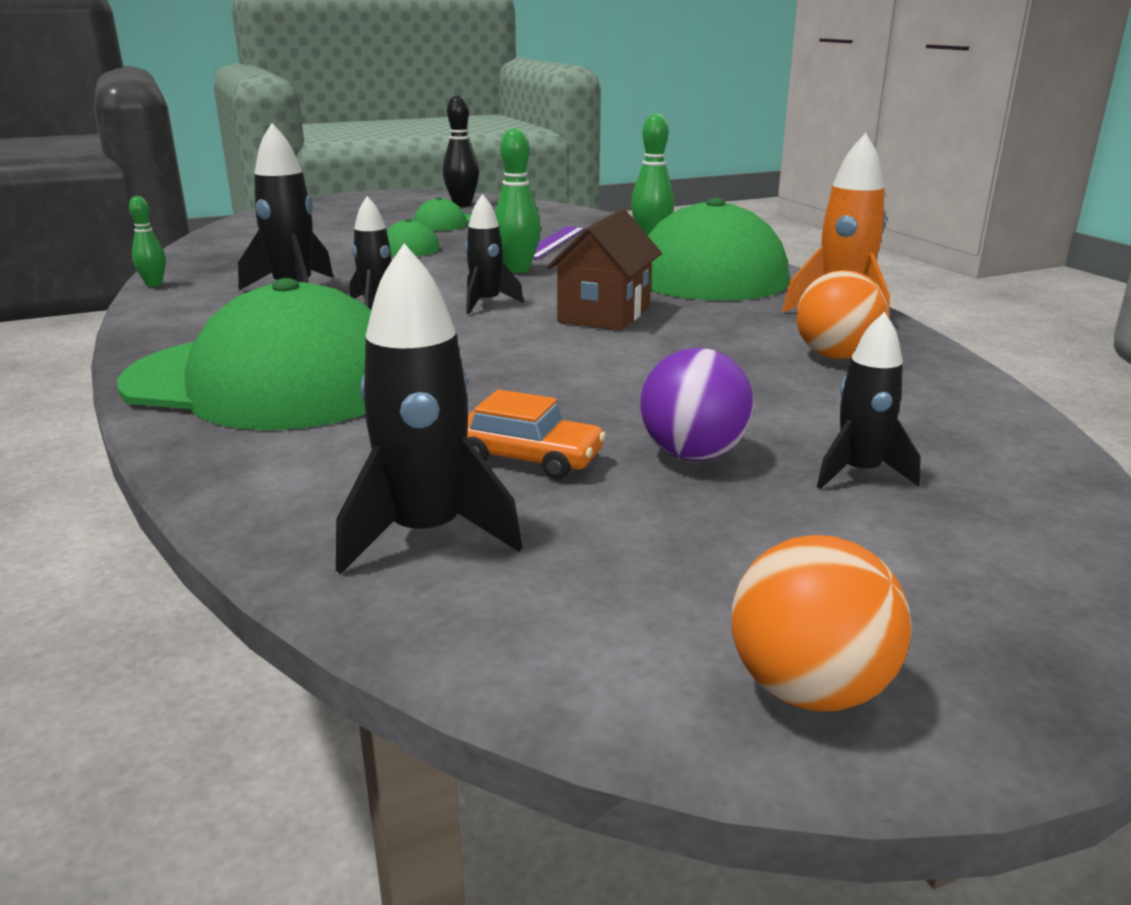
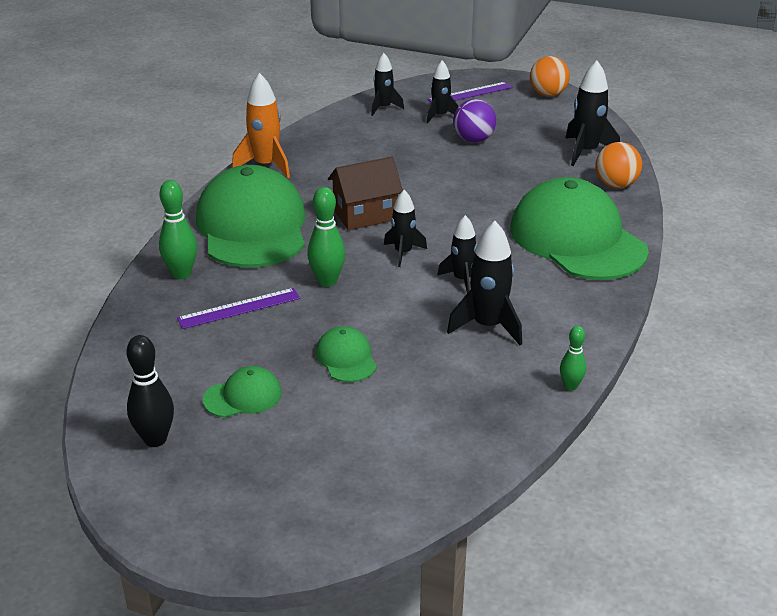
camera: 135 degrees left, 10 degrees up
(528, 458) = (524, 160): orange car -> none
(835, 356) = (336, 148): orange ball -> orange ball (616, 185)
(960, 566) = (470, 93): none -> purple ruler
(976, 440) = (383, 108): none -> black rocket

